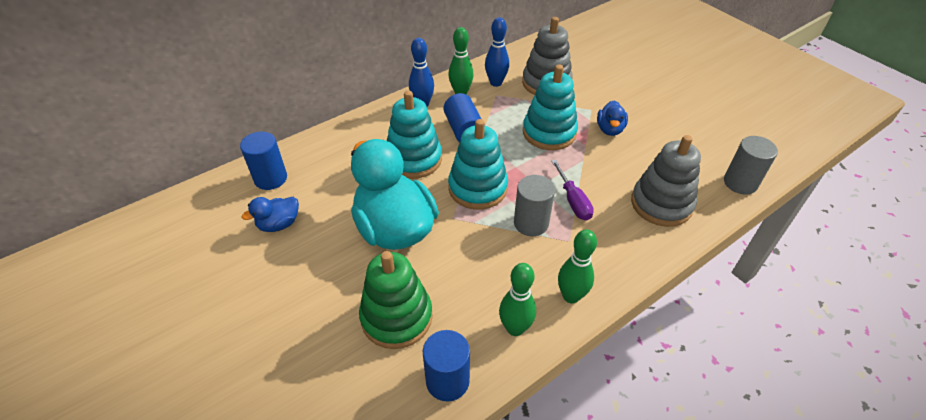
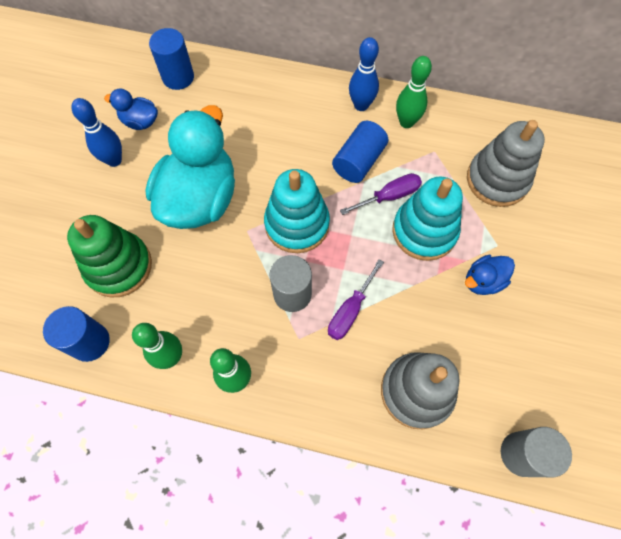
camera: 50 degrees right, 20 degrees up
(414, 159) = (287, 152): turquoise stacking toy -> none
(496, 83) = (451, 138): blue bowling pin -> blue bowling pin (114, 160)
(506, 132) = (389, 196): none -> purple screwdriver

